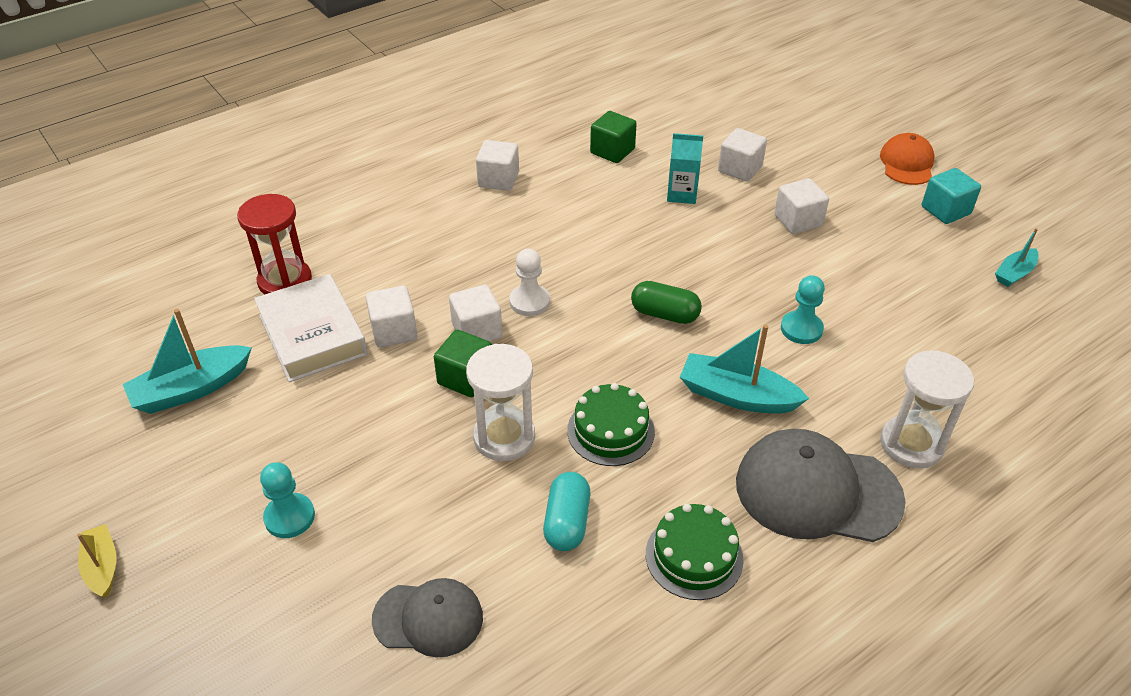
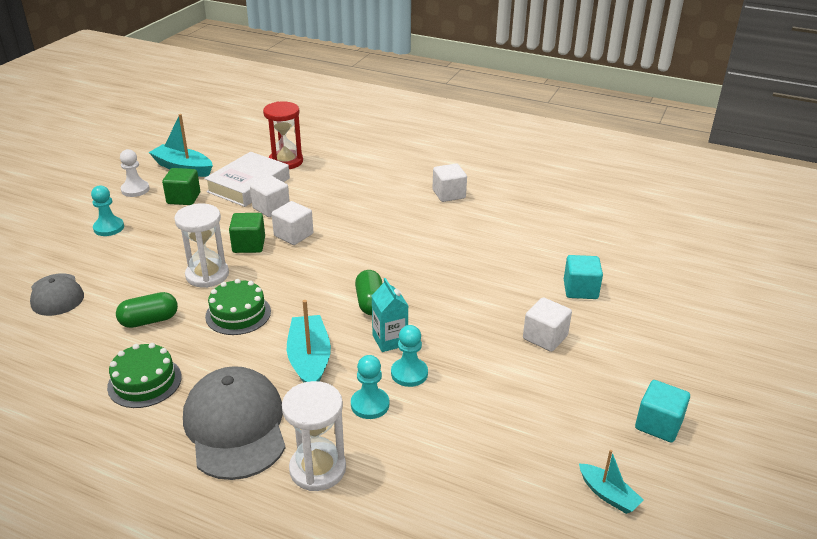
camera: 60 degrees right, 10 degrees down
(102, 566) = (55, 191): yellow boat -> none
(529, 302) = (336, 245): white pawn -> white pawn (135, 189)
(567, 522) = (149, 321): turquoise capsule -> green capsule
(612, 151) = (533, 226): green cube -> green cube (183, 198)
(682, 194) = (516, 271): turquoise carton -> turquoise carton (390, 340)
(740, 169) = (580, 290): white cube -> turquoise cube
(834, 374) = (370, 404): none -> turquoise pawn
(907, 163) = (704, 382): orange cap -> none
(1014, 273) = (608, 495): turquoise boat -> turquoise boat turned 150 degrees counterclockwise

